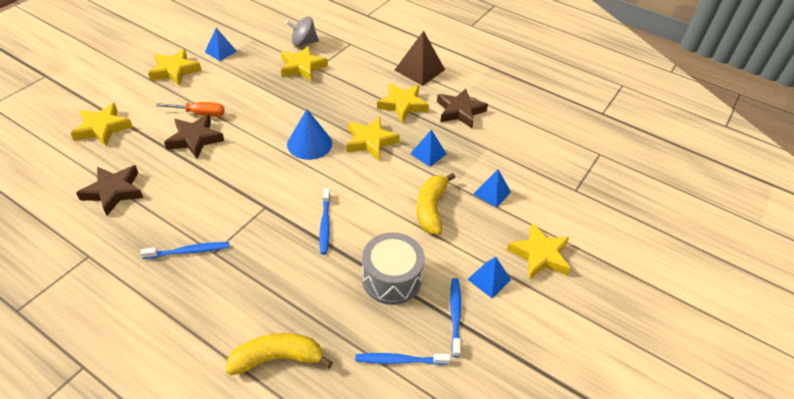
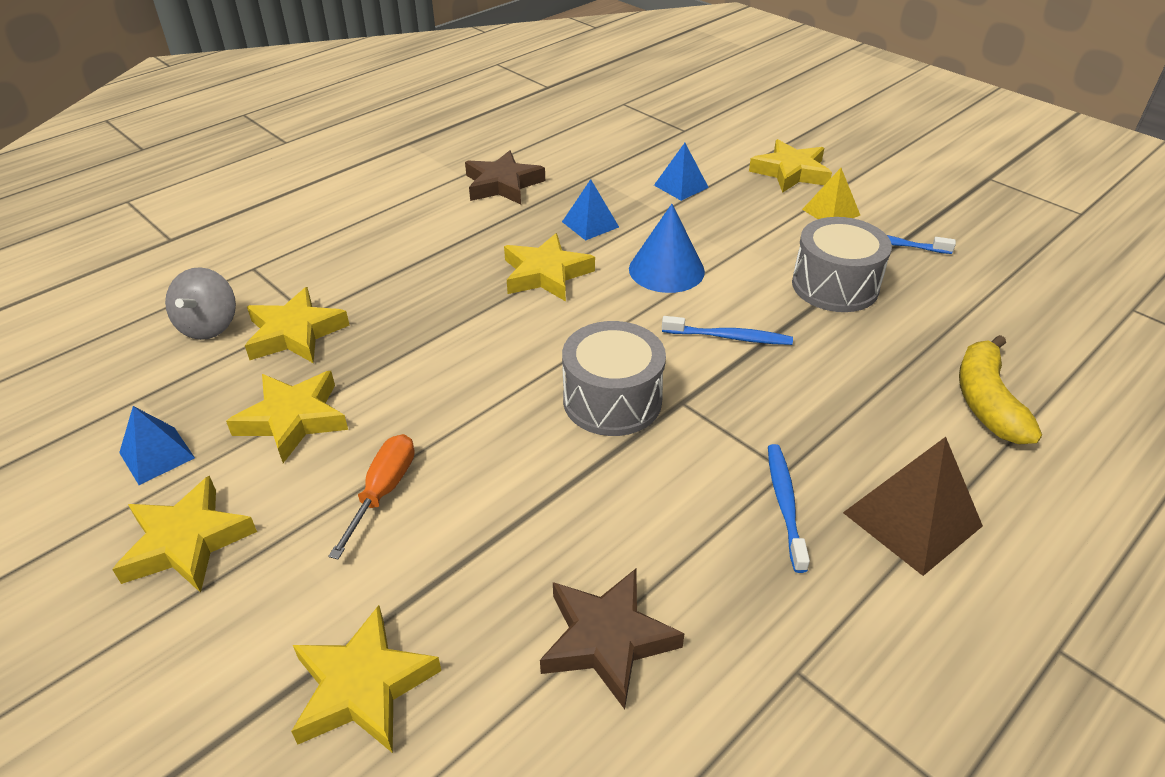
camera: 75 degrees left, 5 degrees down
(195, 139) = (467, 499): brown star -> none
(264, 179) = (612, 400): none -> grey drum
(309, 144) = (532, 340): blue cone -> blue cone (666, 270)
(399, 360) = (965, 294): blue toothbrush -> none
(402, 105) = (465, 232): yellow star -> yellow star (293, 419)
(419, 70) = (379, 205): brown pyramid -> brown pyramid (912, 519)
(431, 208) = (705, 237): yellow banana -> none
(489, 279) = (831, 212): blue pyramid -> yellow pyramid

